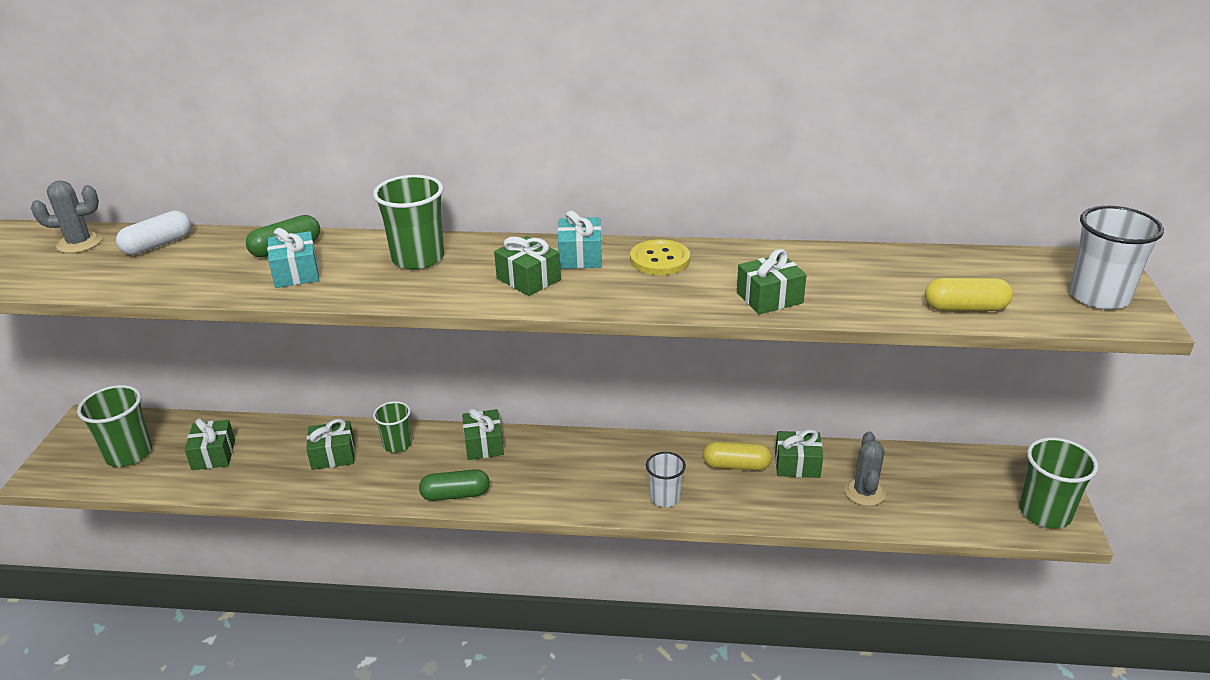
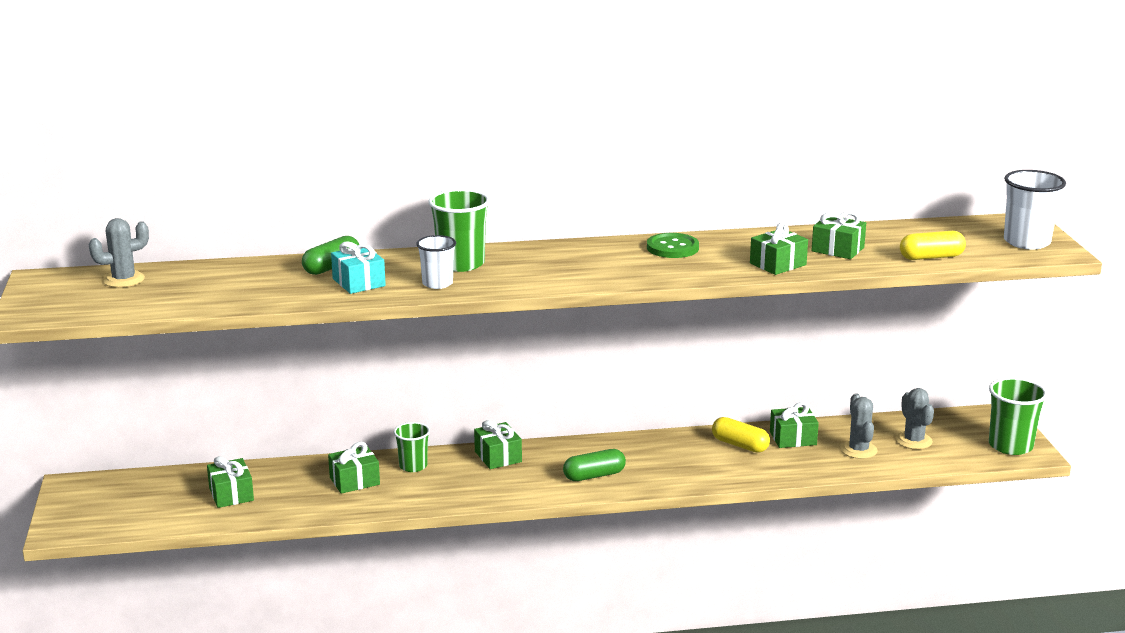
camera: 15 degrees left, 10 degrees down
(129, 454) = (140, 504): green cup -> none
(158, 245) = (204, 274): white capsule -> none
(455, 495) = (494, 494): green capsule -> green capsule (594, 476)
(528, 279) = (570, 269): green gift -> green gift (837, 249)
(580, 256) = (603, 251): turquoise gift -> none
(660, 260) = (672, 248): yellow button -> green button
(665, 498) = (687, 474): white cup -> white cup (437, 283)
(736, 465) = (740, 445): yellow capsule -> yellow capsule turned 45 degrees clockwise
(932, 488) = (913, 441): none -> grey cactus

